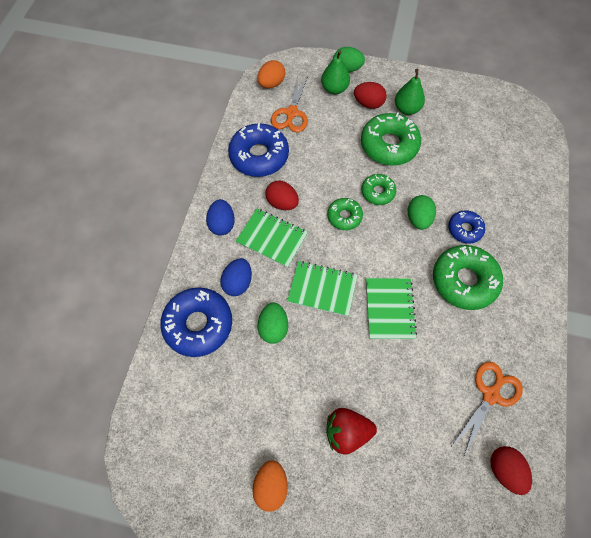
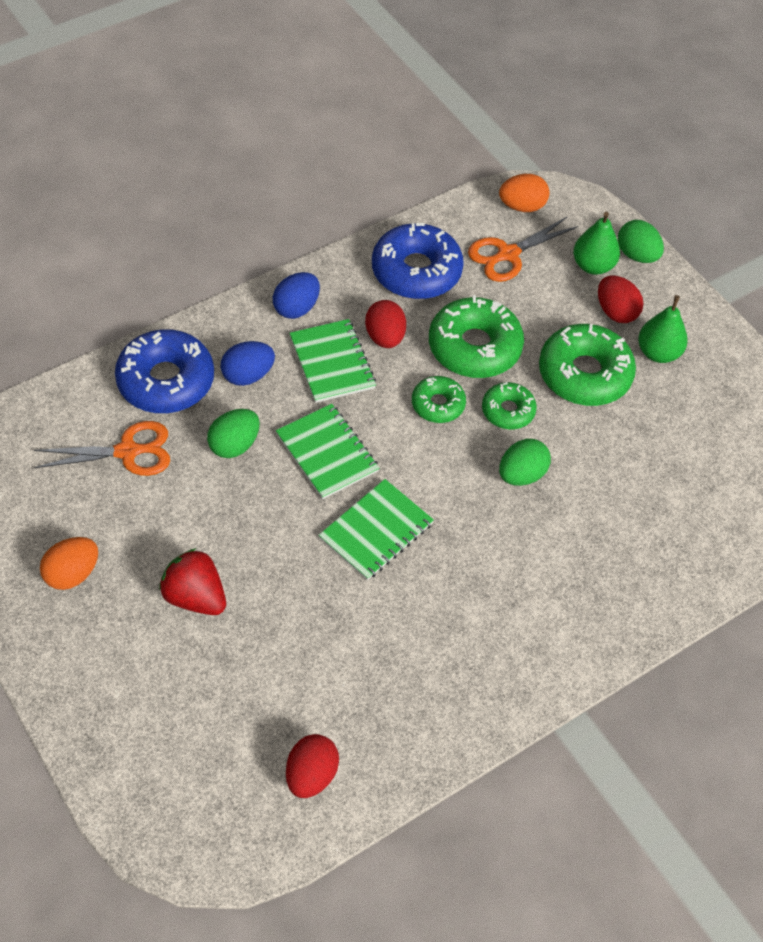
camera: 40 degrees right, 10 degrees down
(464, 229) = (565, 529): blue donut -> none
(464, 281) = (496, 576): green donut -> green donut (474, 347)
(491, 394) = (384, 702): orange scissors -> orange scissors (128, 451)

